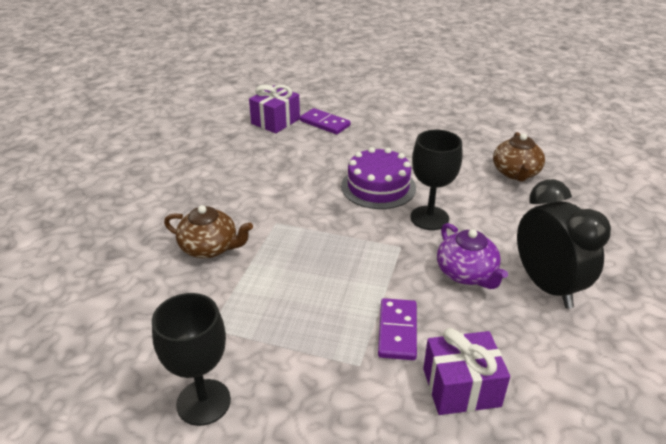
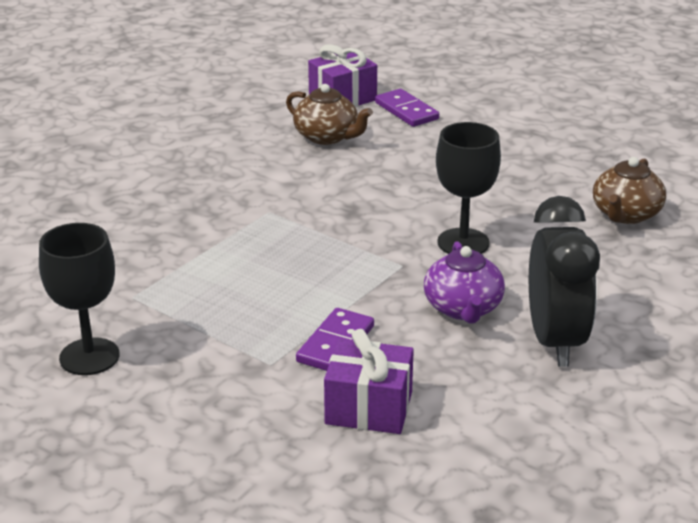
camera: 20 degrees right, 5 degrees down
(210, 248) = (176, 222): brown teapot -> brown teapot (327, 137)
(378, 187) = (423, 197): purple cake -> none

